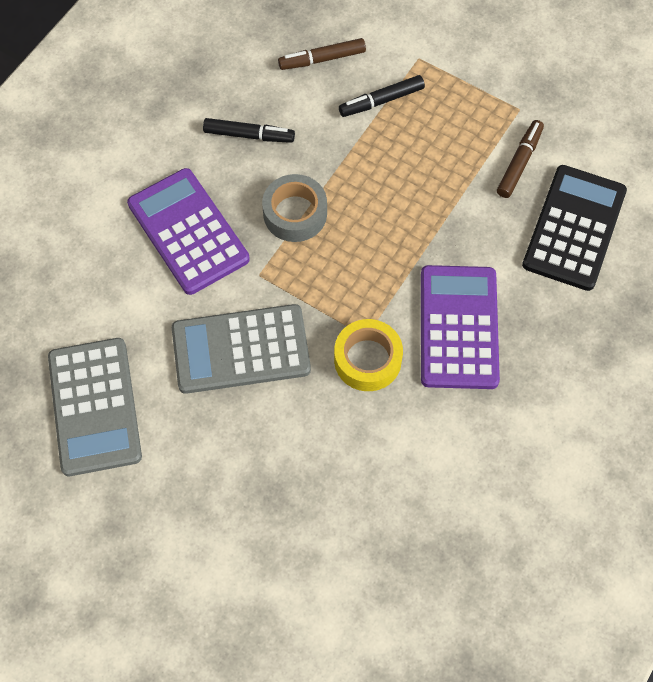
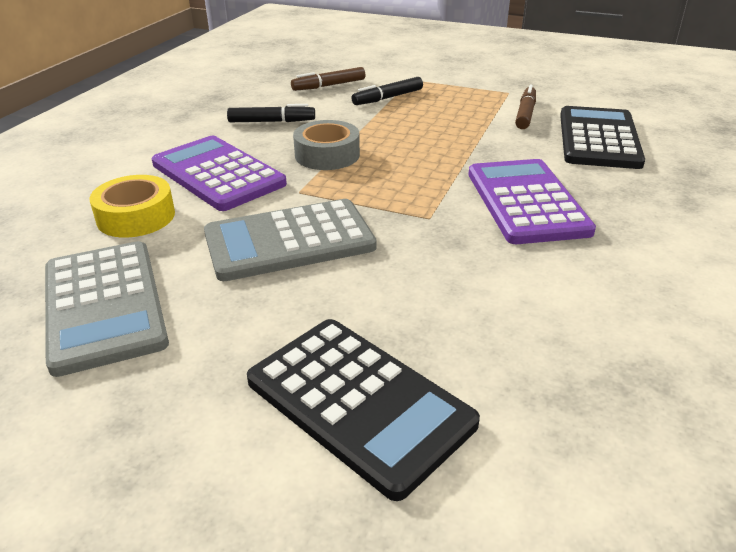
camera: 10 degrees left, 30 degrees down
(264, 536) = (359, 402): none -> black calculator
(367, 360) = (439, 232): yellow tape -> yellow tape (136, 217)

